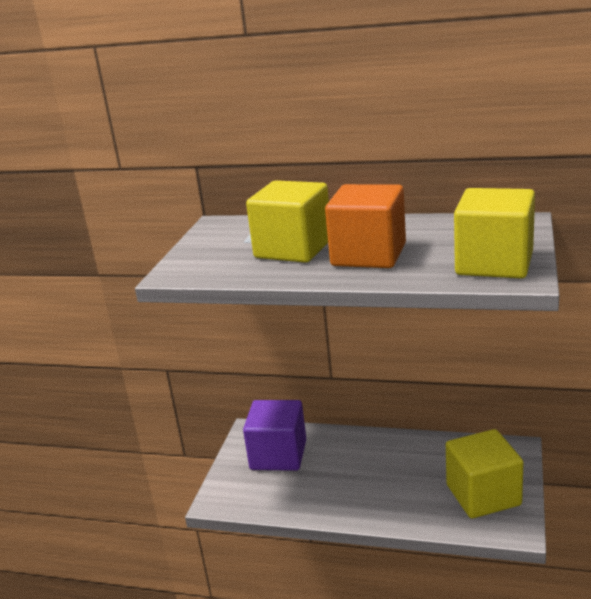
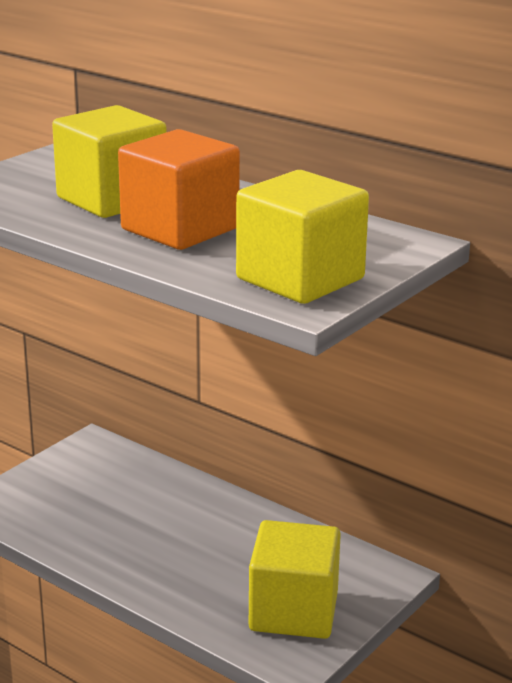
camera: 20 degrees right, 0 degrees up
(278, 455) = (99, 480): purple cube -> none

